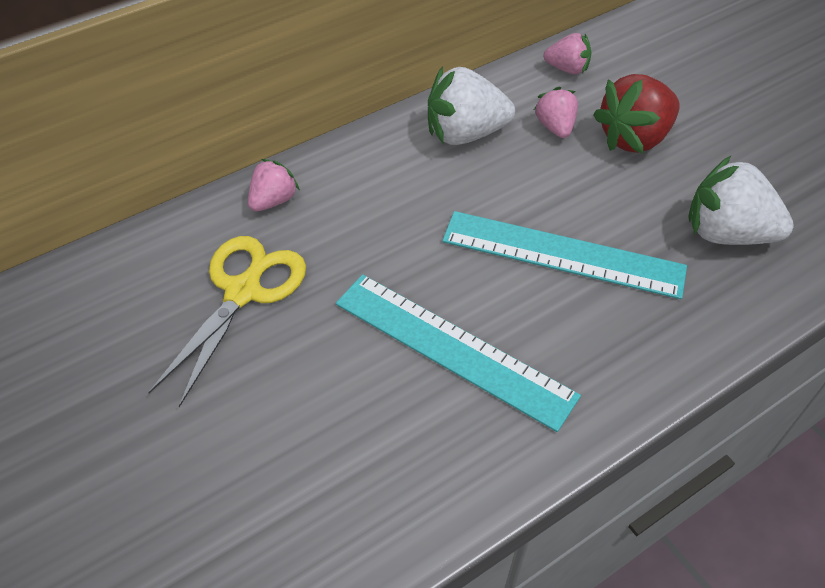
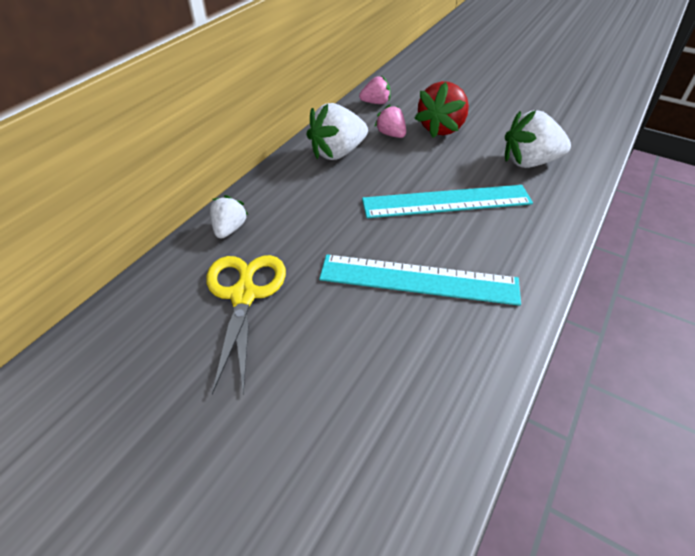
camera: 25 degrees left, 5 degrees down
(273, 200) = (229, 229): pink strawberry -> white strawberry

